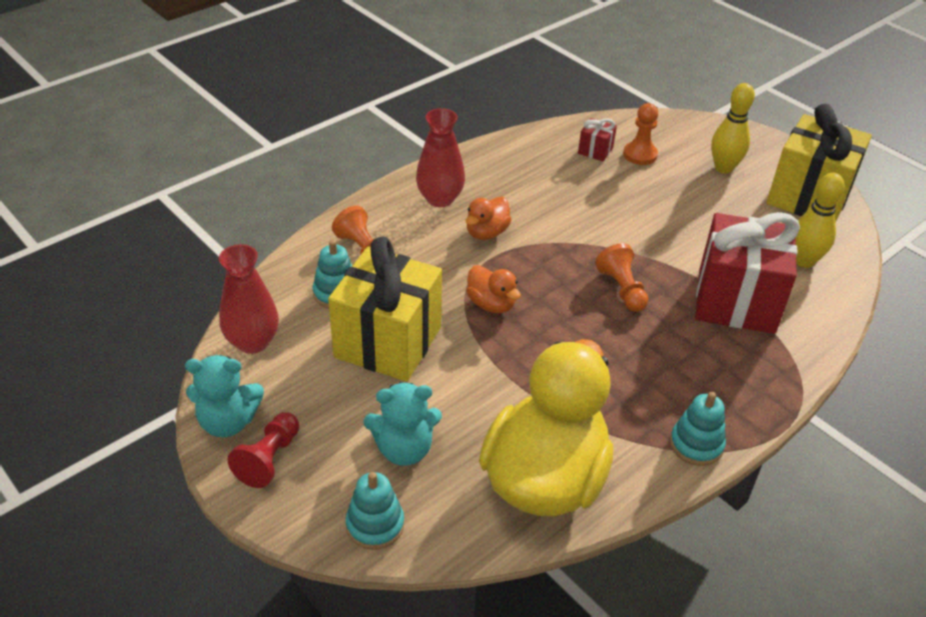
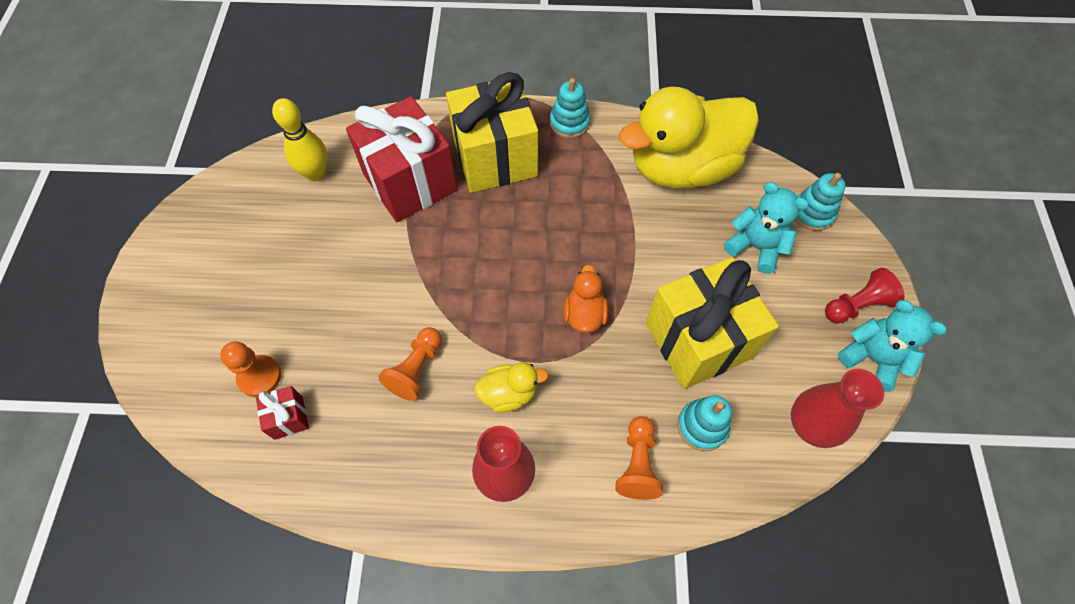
camera: 135 degrees left, 20 degrees up
(486, 233) = (509, 393): orange duck -> yellow duck
(622, 289) = (473, 251): orange pawn -> orange pawn (416, 369)
(723, 168) = (221, 299): yellow bowling pin -> none
(808, 197) = (214, 217): yellow gift -> yellow gift (495, 158)

